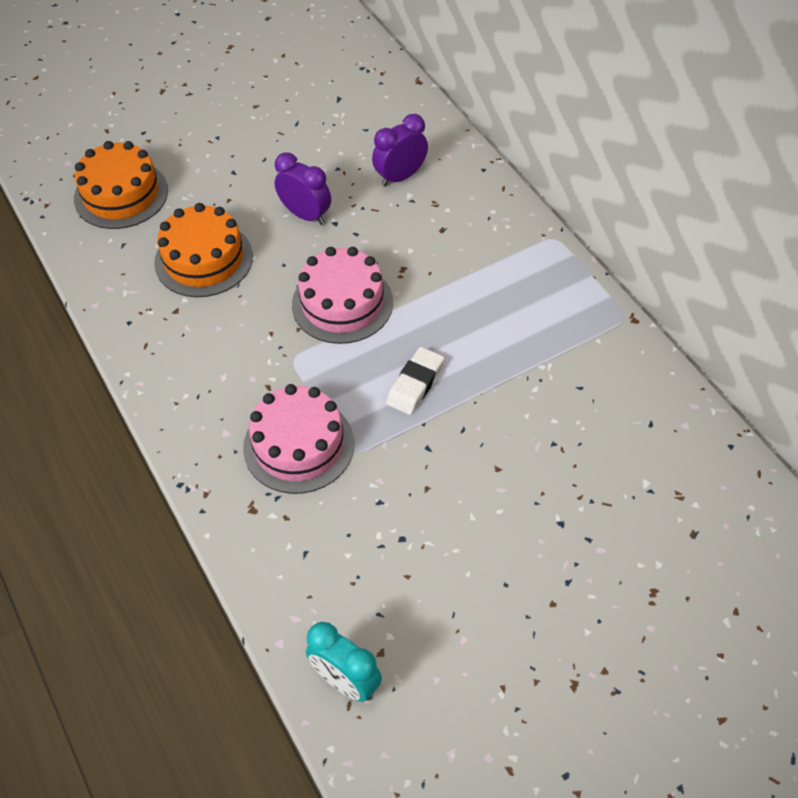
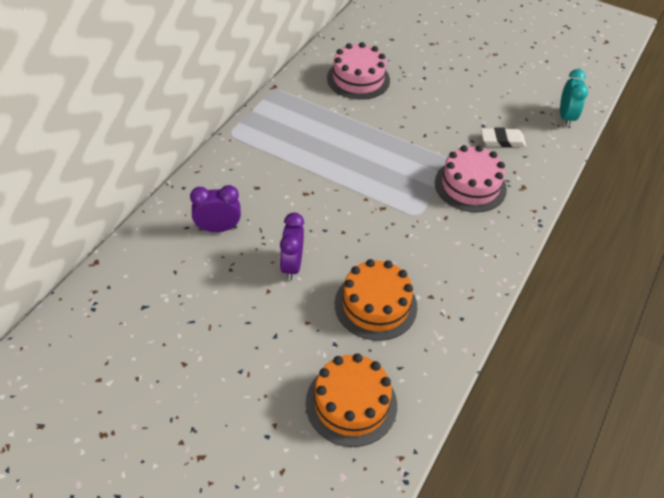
camera: 125 degrees left, 5 degrees down
(342, 303) = (356, 210): pink cake -> pink cake (358, 79)
(400, 177) = (218, 228): purple clock -> purple clock turned 150 degrees clockwise
(415, 384) = (389, 154): white eraser -> white eraser (502, 141)

